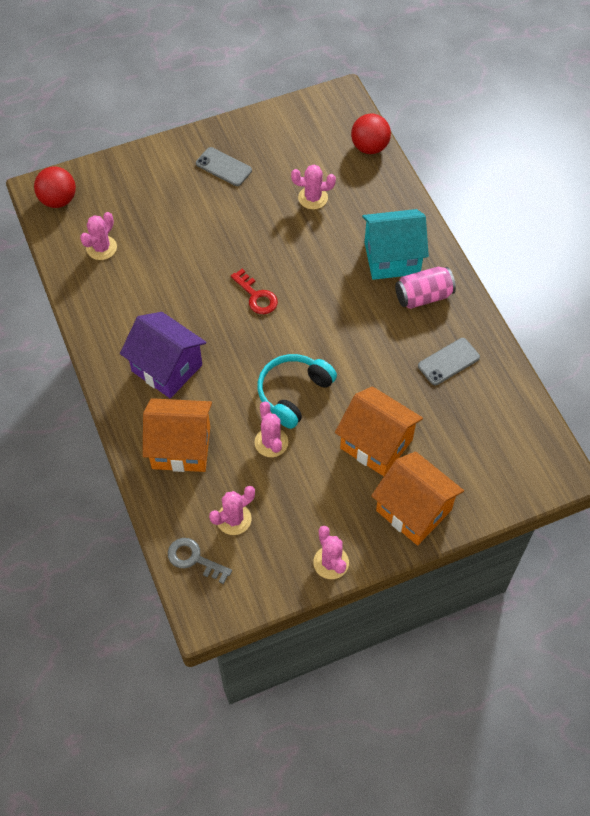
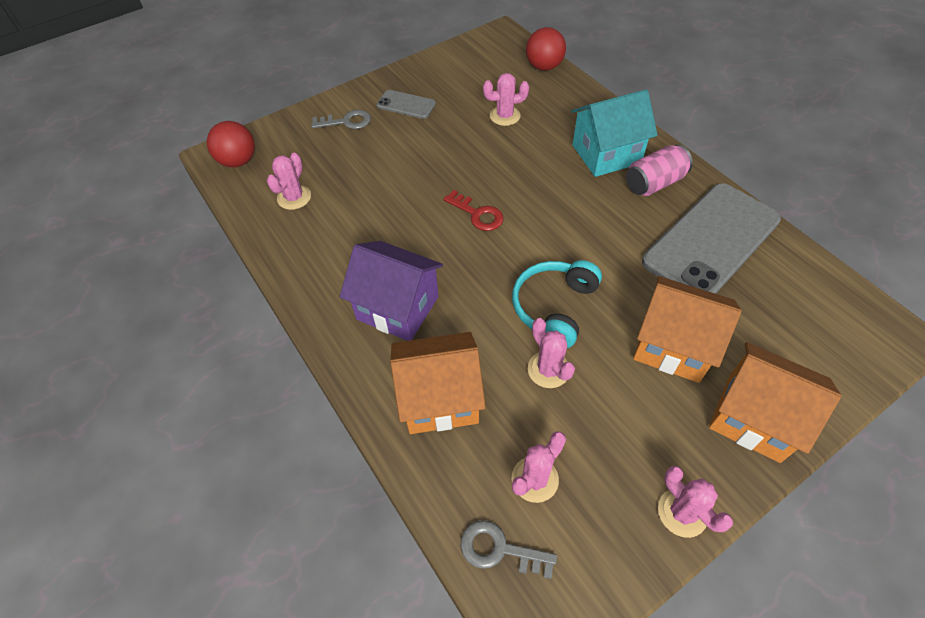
camera: 10 degrees left, 5 degrees down
(164, 176) = (346, 122): none -> grey key
(448, 362) = (711, 241): grey phone -> grey phone, size x2.19

